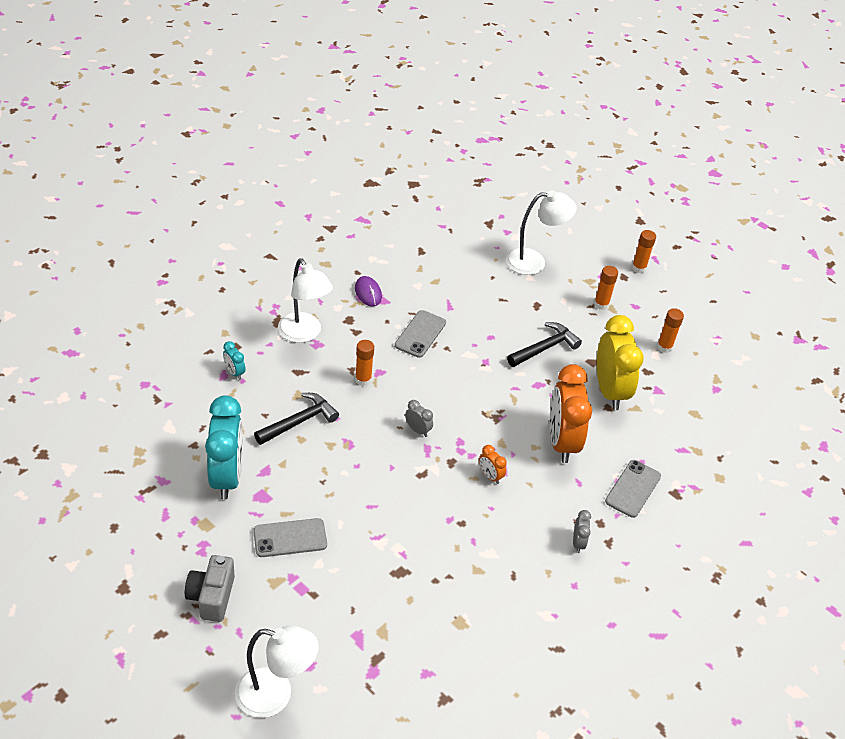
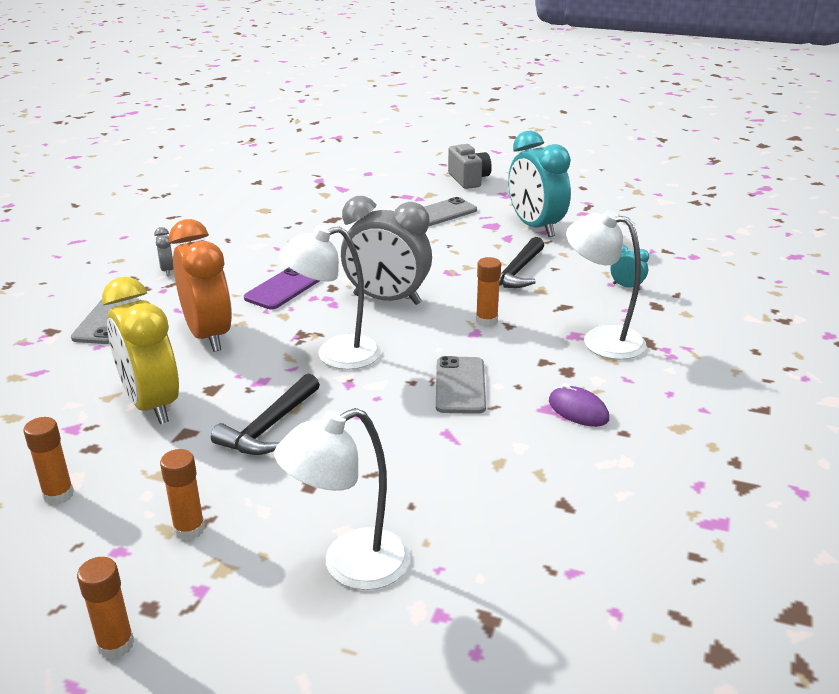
camera: 160 degrees right, 15 degrees down
(275, 695) = (380, 161): white lamp -> white lamp (335, 355)
(417, 430) = (387, 299): grey clock -> grey clock, size x2.37
(490, 476) = (283, 289): orange clock -> purple phone

